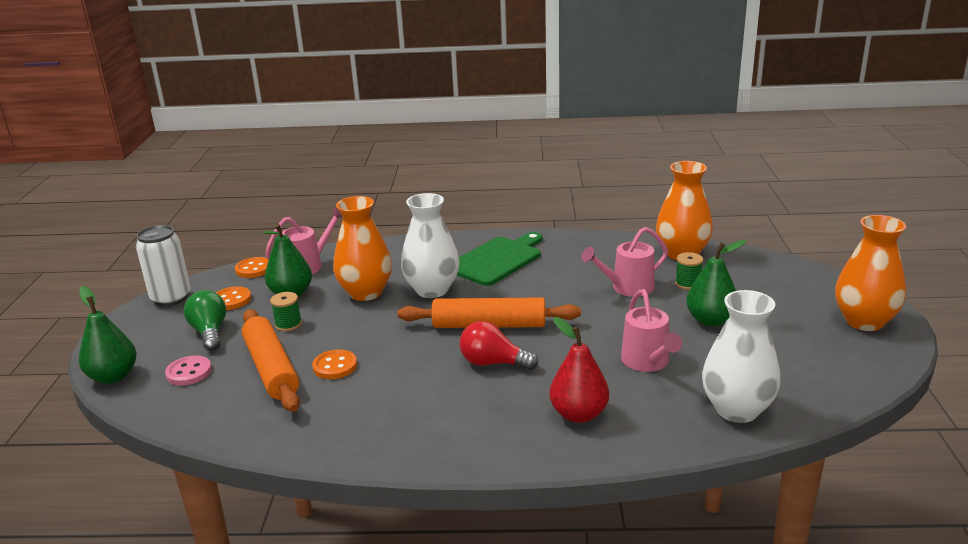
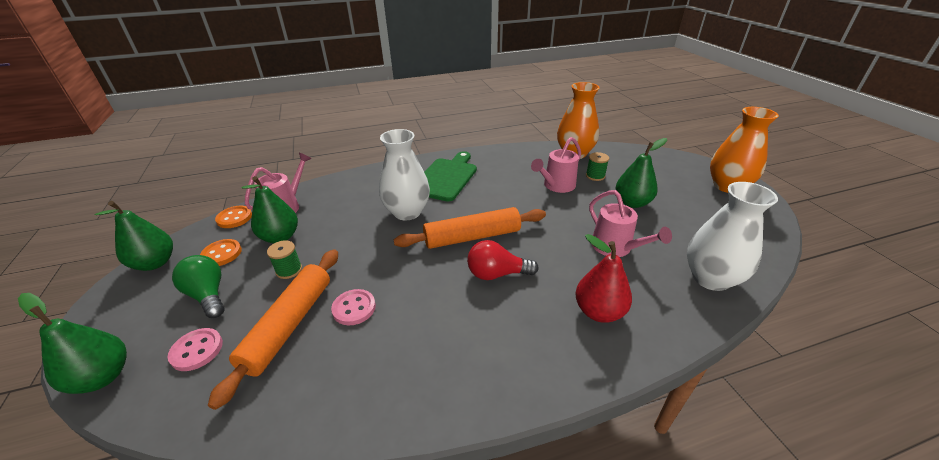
camera: 20 degrees left, 10 degrees up
(171, 298) = (155, 263): white can -> green pear
(271, 369) = (289, 325): orange rolling pin -> orange rolling pin turned 60 degrees clockwise
(335, 366) = (354, 308): orange button -> pink button
(366, 292) = (350, 224): orange vase -> none

